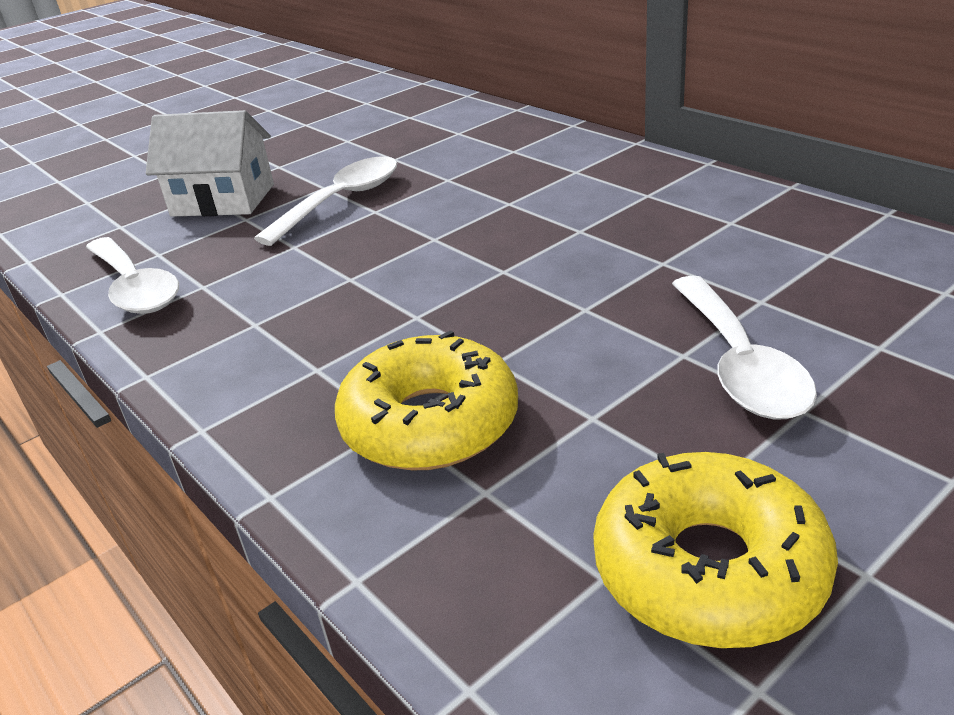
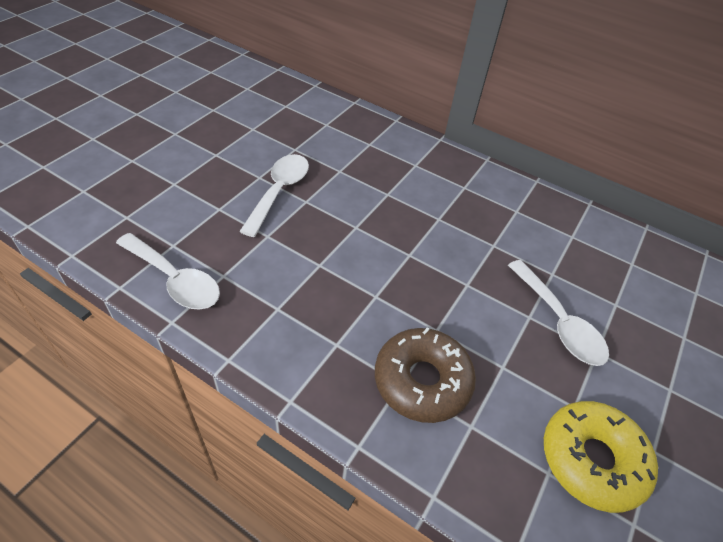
camera: 25 degrees left, 15 degrees up
(223, 200) = (193, 190): white house -> none
(430, 423) = (422, 381): yellow donut -> brown donut

